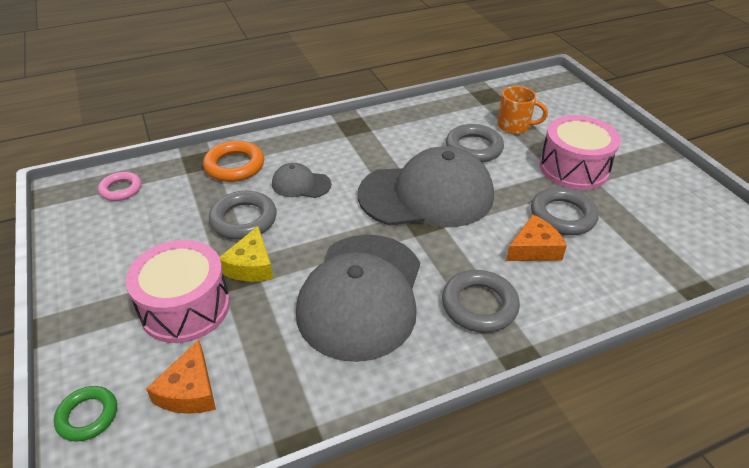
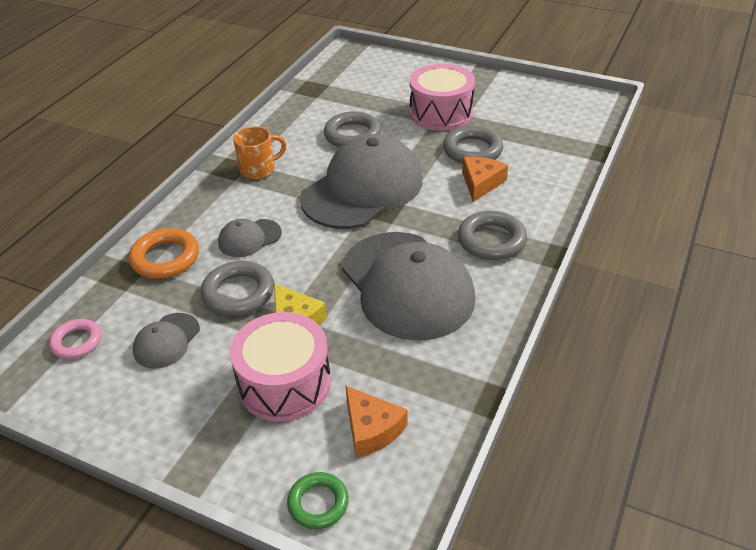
camera: 40 degrees left, 0 degrees up
(163, 223) = (166, 341): none -> grey cap
(514, 126) = (363, 103): orange mug -> orange mug (259, 169)

